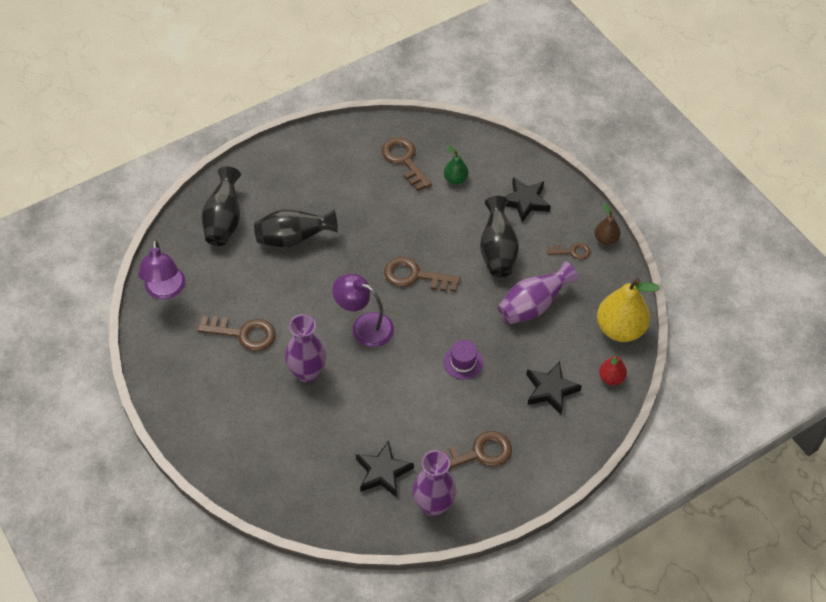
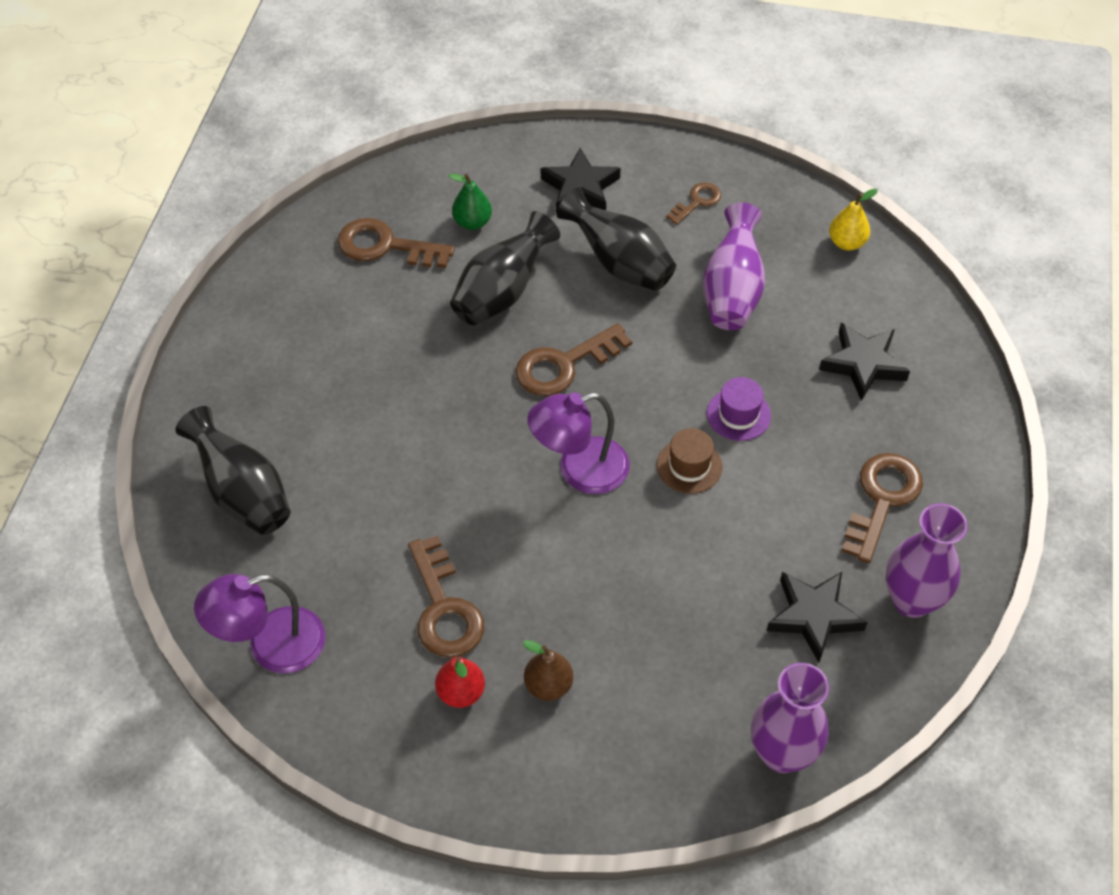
camera: 45 degrees left, 0 degrees up
(165, 290) = (271, 646): purple lamp -> purple lamp turned 120 degrees clockwise
(243, 333) = (444, 608): brown key -> brown key turned 105 degrees clockwise
(293, 239) = (363, 441): black vase -> black vase (502, 293)
(307, 372) = (581, 583): purple vase -> purple vase (782, 753)
(412, 365) = (689, 466): none -> brown hat
(606, 239) = (713, 162): brown pear -> brown pear (548, 685)
(611, 378) = (903, 300): red pear -> red pear (461, 692)
(620, 329) = (846, 243): yellow pear -> yellow pear, size x0.51

